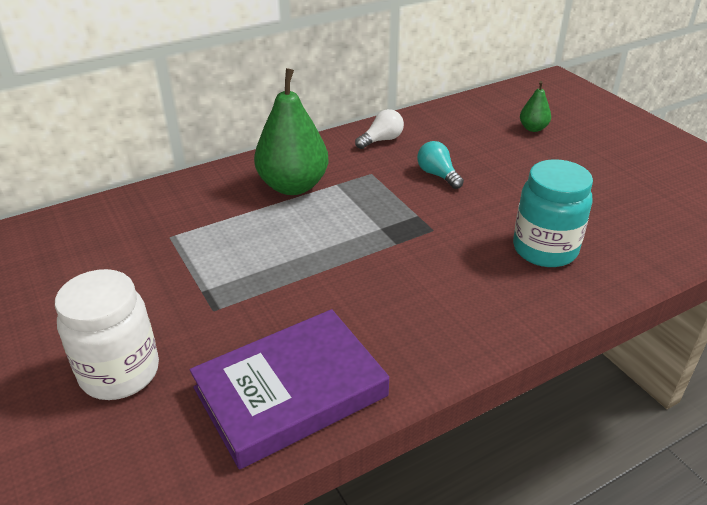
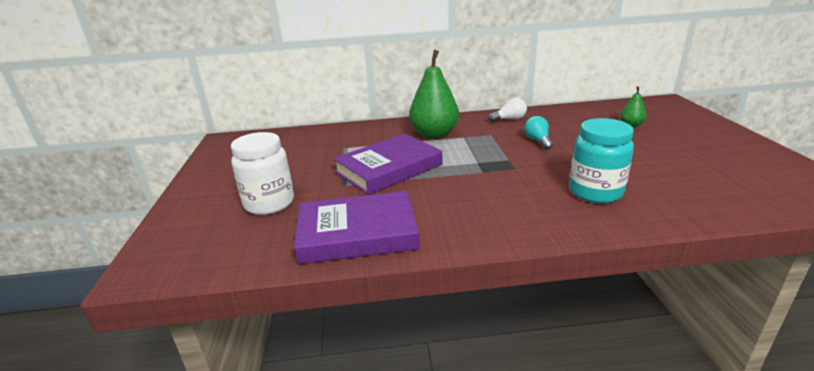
camera: 25 degrees right, 10 degrees down
(264, 264) = (388, 168): none -> purple book

